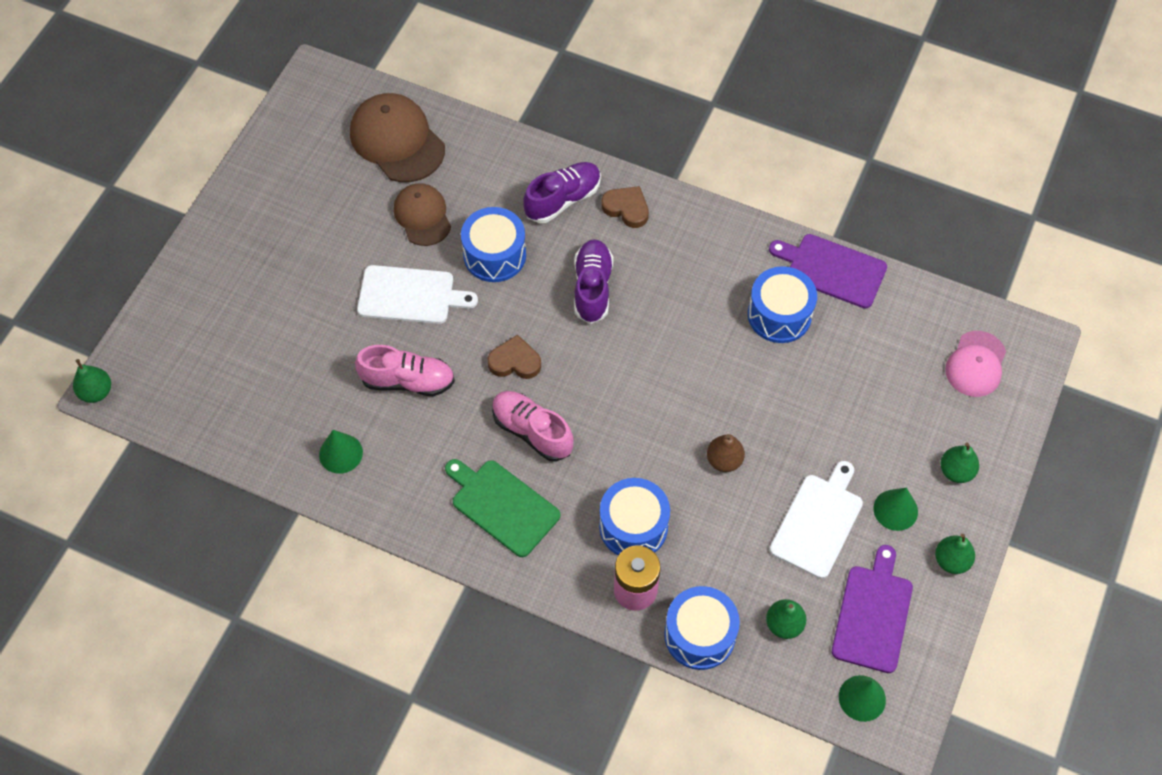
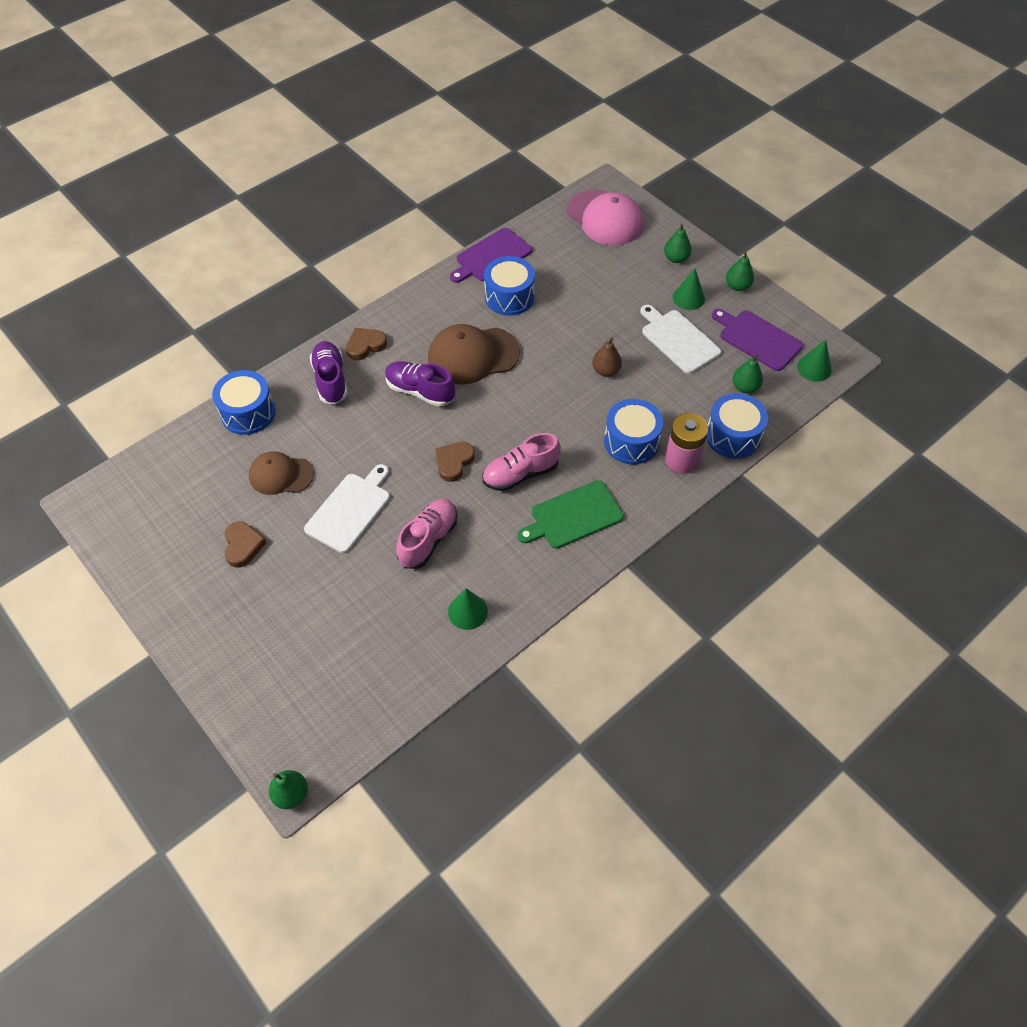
camera: 65 degrees left, 5 degrees down
(327, 226) = (243, 546): none -> brown heart
(397, 140) = (195, 466): brown cap -> brown cap (473, 355)
(494, 255) = (350, 440): blue drum -> blue drum (248, 413)
(976, 364) = (605, 218): pink cap -> pink cap, size x1.55

